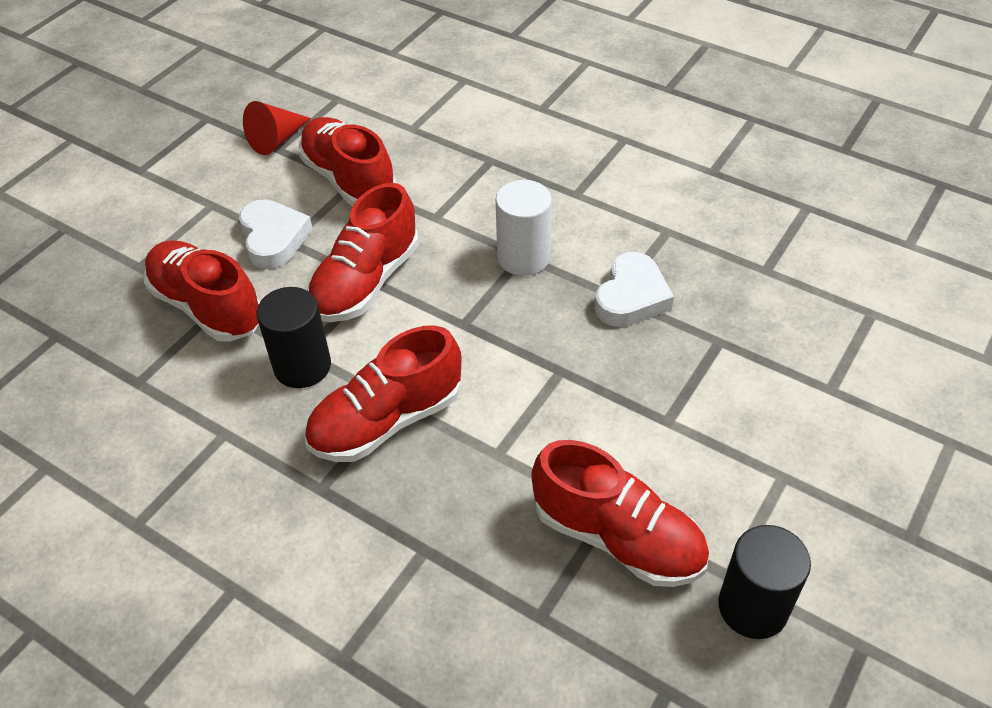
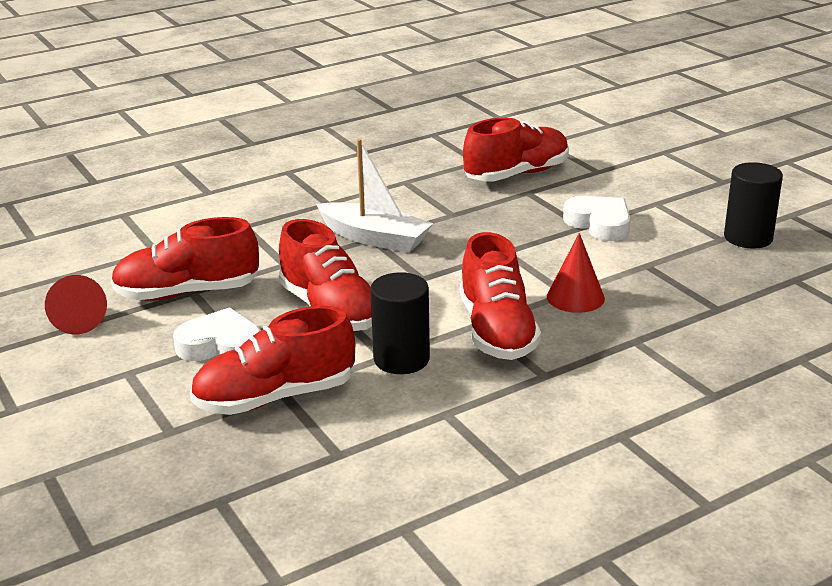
camera: 65 degrees left, 20 degrees down
(491, 465) = (575, 297): none -> red cone
(523, 257) = (375, 238): white cylinder -> white boat
(617, 537) = (669, 266): red shoe -> red shoe (516, 174)
(631, 297) = (458, 209): white heart -> white heart (599, 224)

